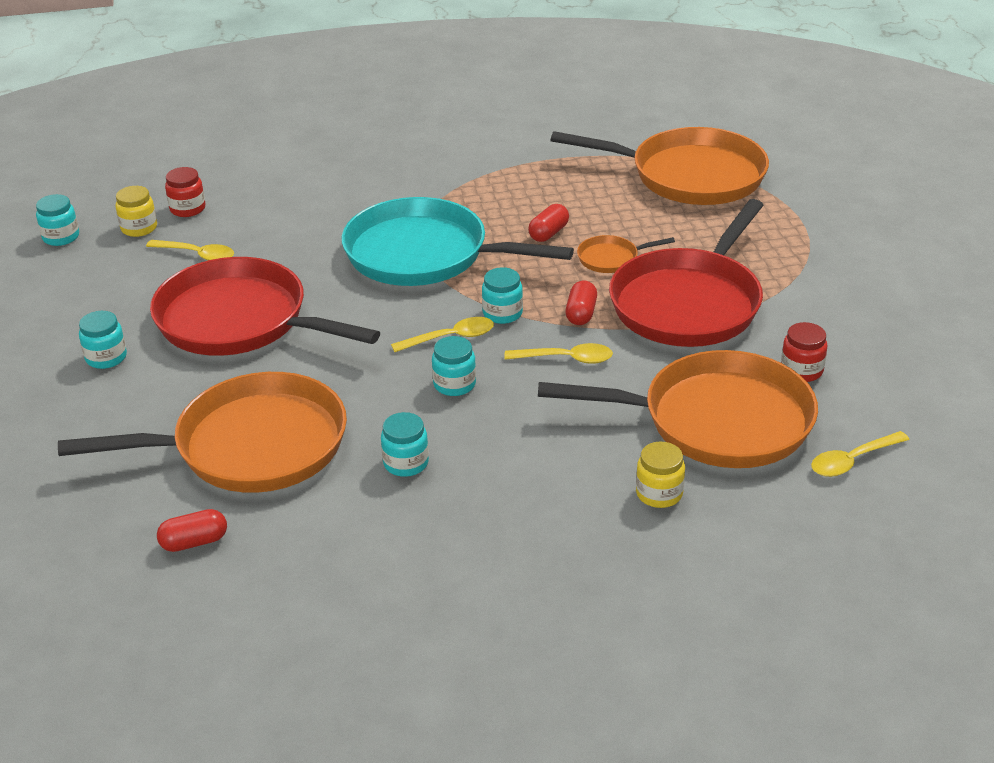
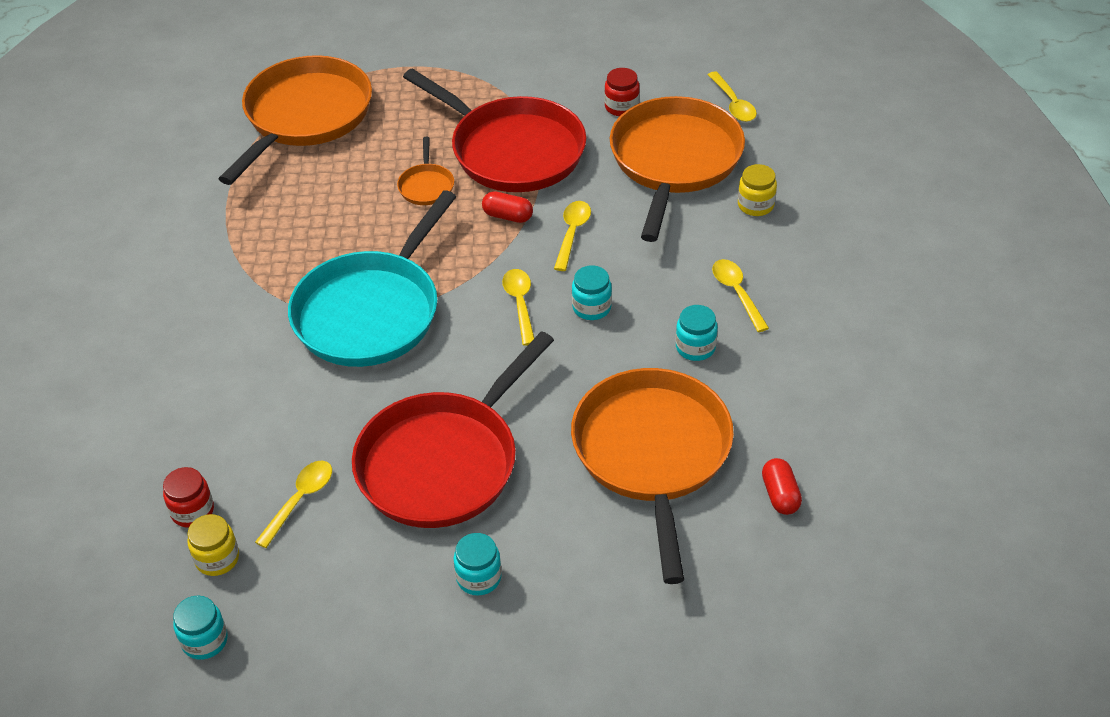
camera: 80 degrees left, 10 degrees up
(498, 488) = (737, 293): none -> yellow spoon
(502, 313) = (491, 266): turquoise jar -> none
(548, 233) = (367, 221): red capsule -> none

